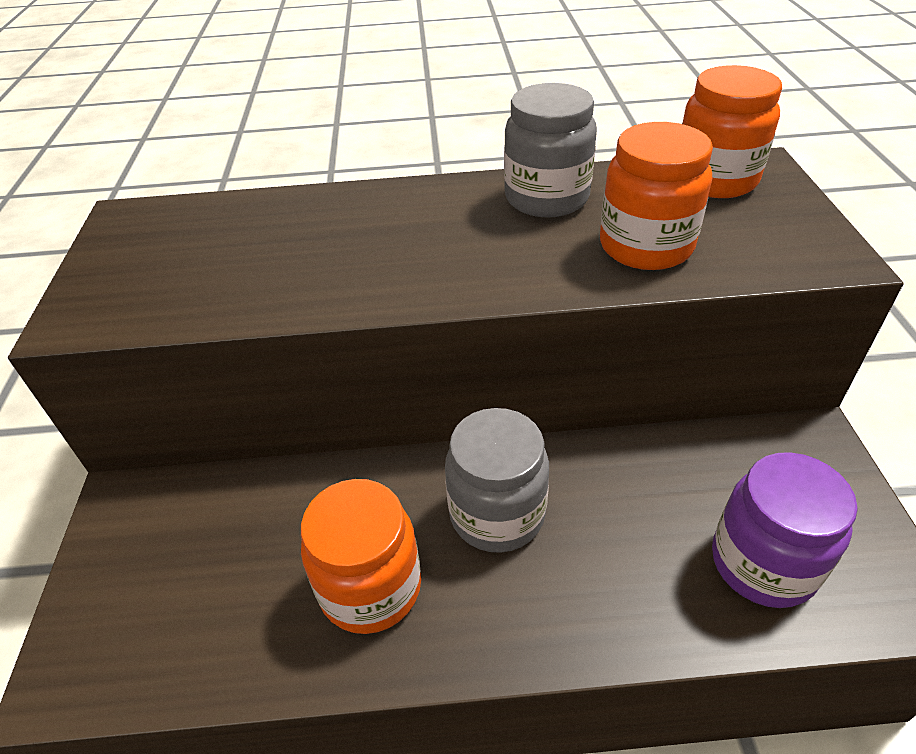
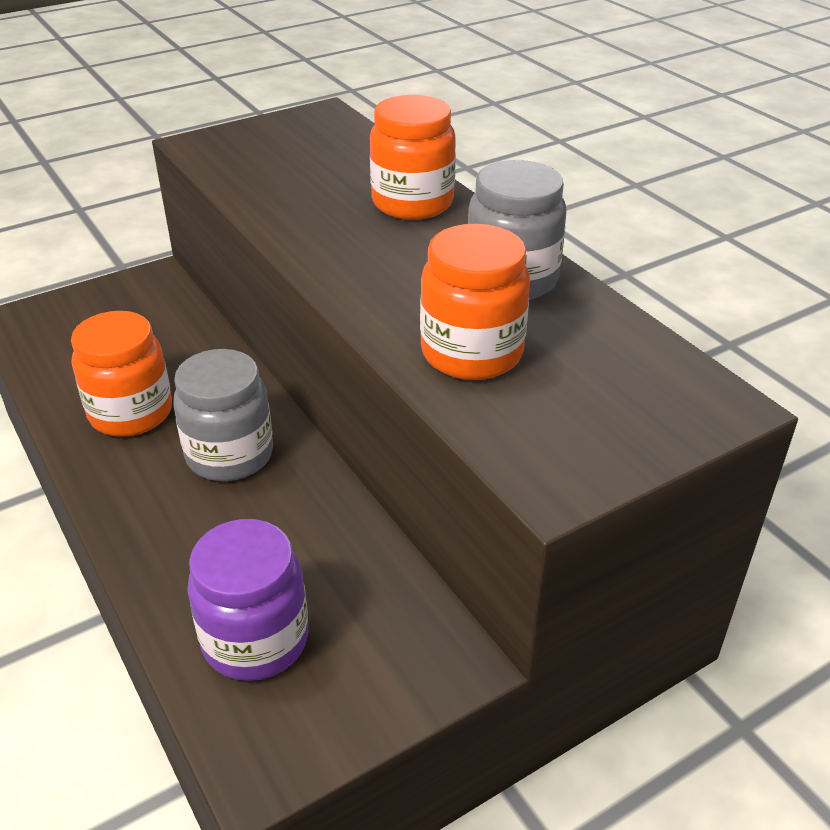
camera: 60 degrees right, 5 degrees down
(715, 180) = (650, 375): orange jar -> orange jar (412, 203)

